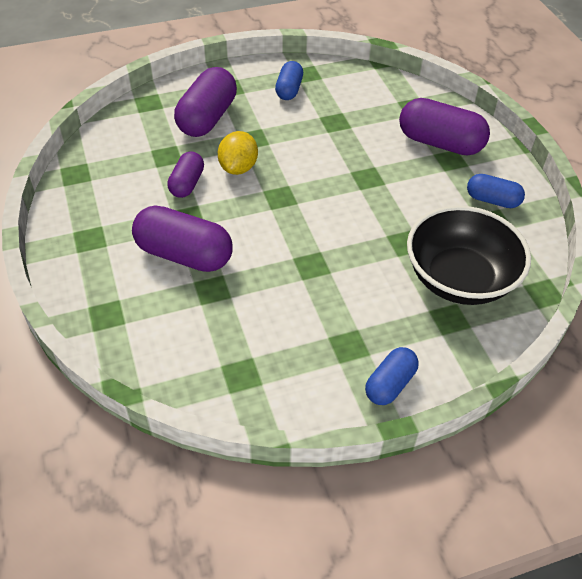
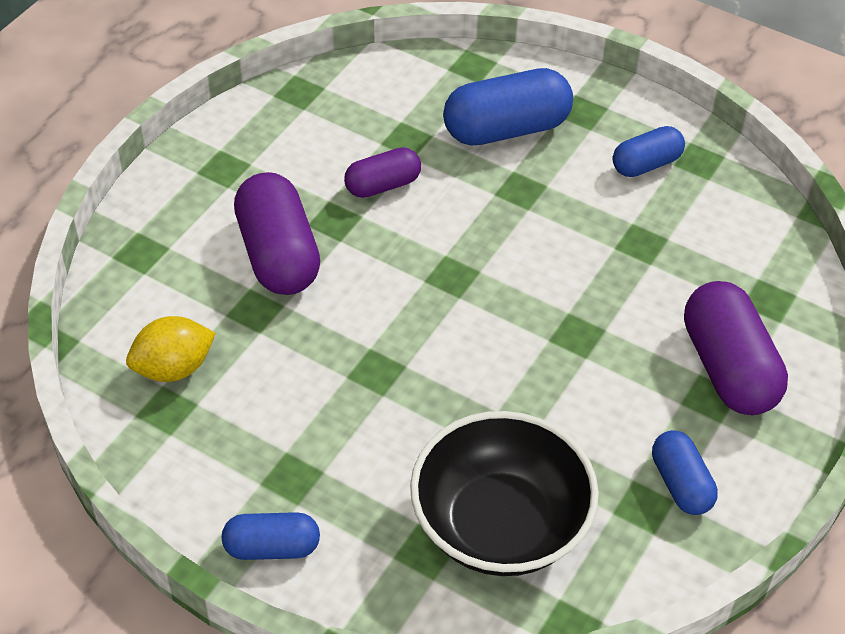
camera: 50 degrees right, 0 degrees up
(207, 118) = (506, 129): purple capsule -> blue capsule
(238, 167) = (457, 209): yellow lemon -> yellow lemon (173, 368)

